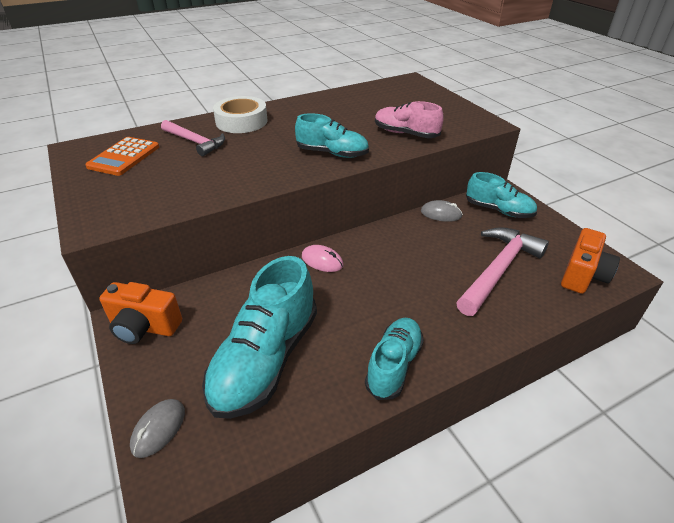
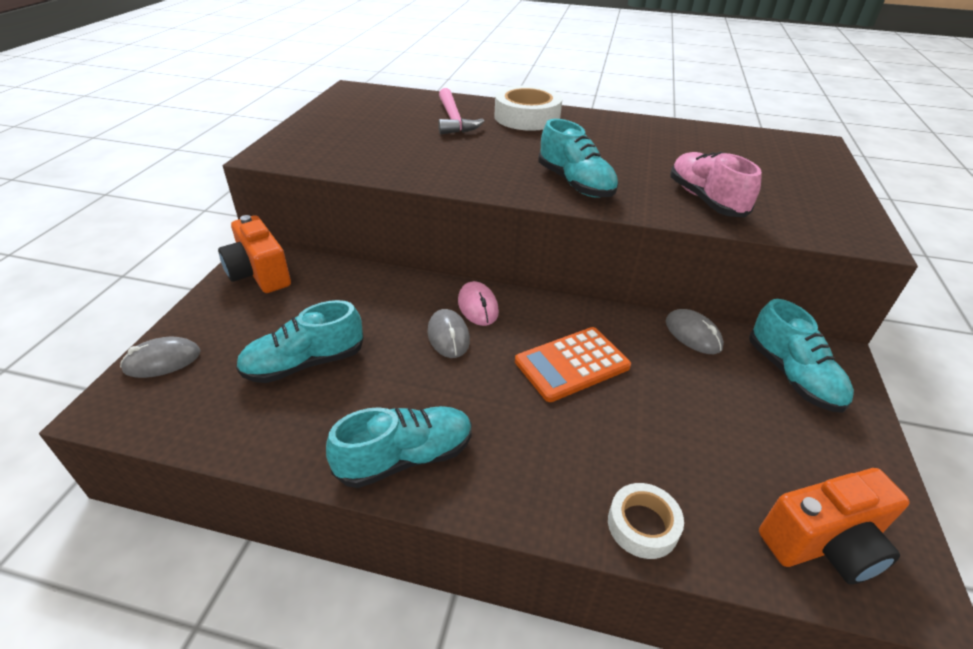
camera: 40 degrees right, 0 degrees up
(124, 157) = (377, 110): orange calculator -> orange calculator (572, 364)
(265, 359) = (304, 363): turquoise shoe -> turquoise shoe, size x0.60
(328, 287) = (448, 336): none -> grey mouse
(498, 270) = (684, 446): pink hammer -> none
(523, 315) = (642, 525): none -> white tape

